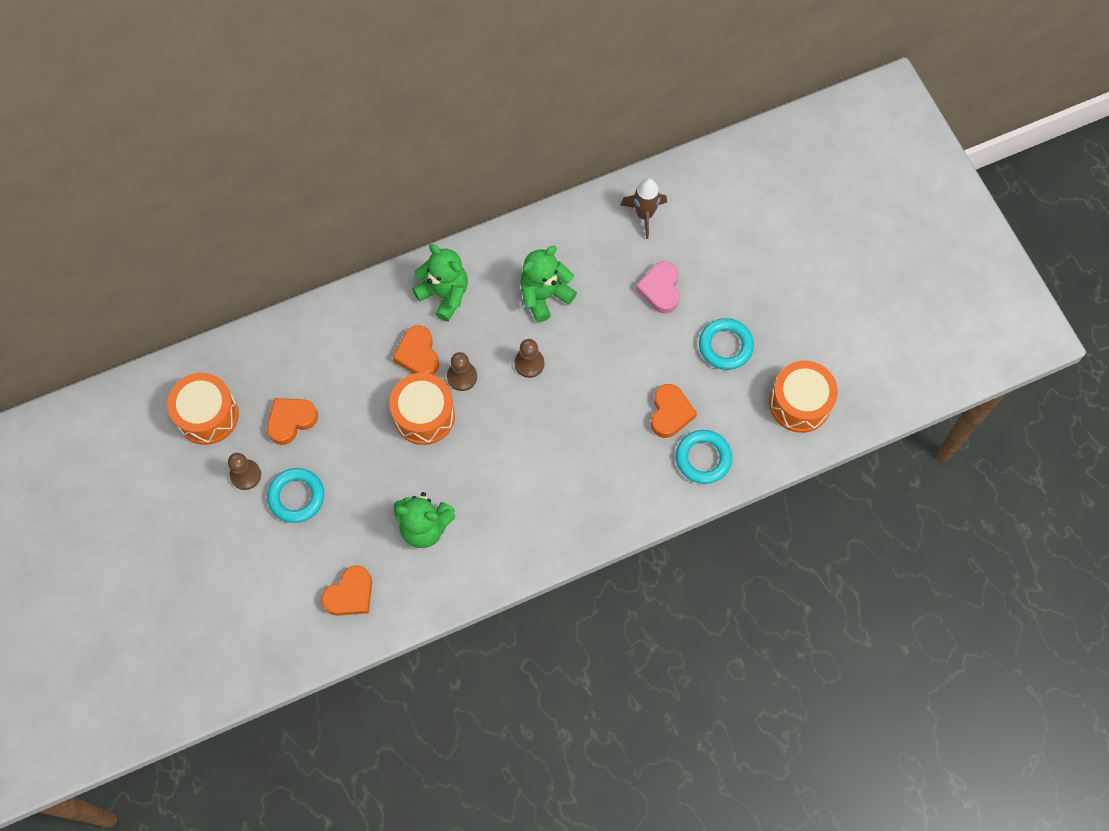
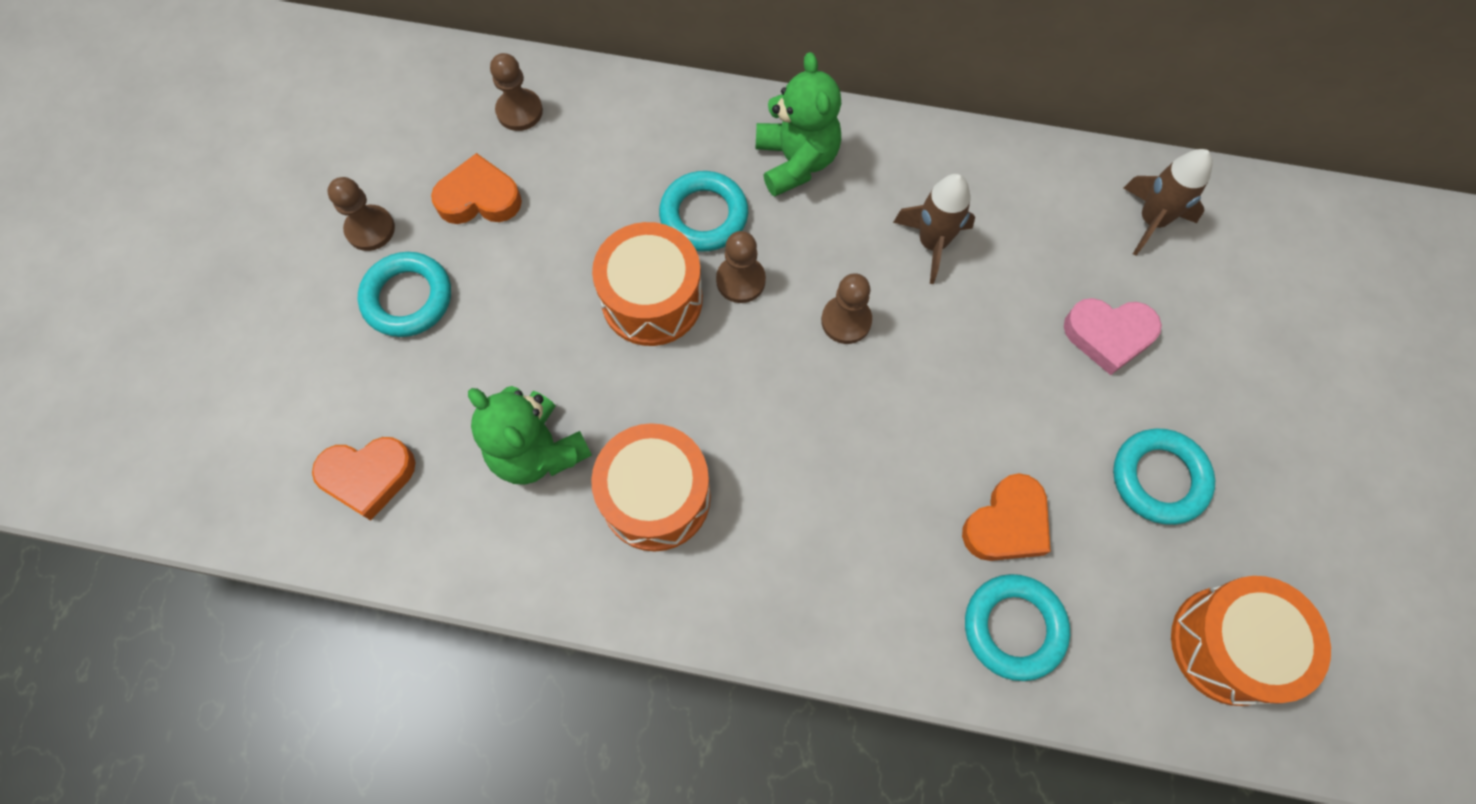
camera: 35 degrees right, 0 degrees up
(207, 415) = (387, 128): orange drum -> orange drum (656, 497)
(274, 360) = (519, 111): none -> brown pawn
(418, 354) = (704, 215): orange heart -> turquoise ring
(544, 295) = (932, 243): green teddy bear -> brown rocket
(660, 289) = (1108, 335): pink heart -> pink heart turned 120 degrees counterclockwise

